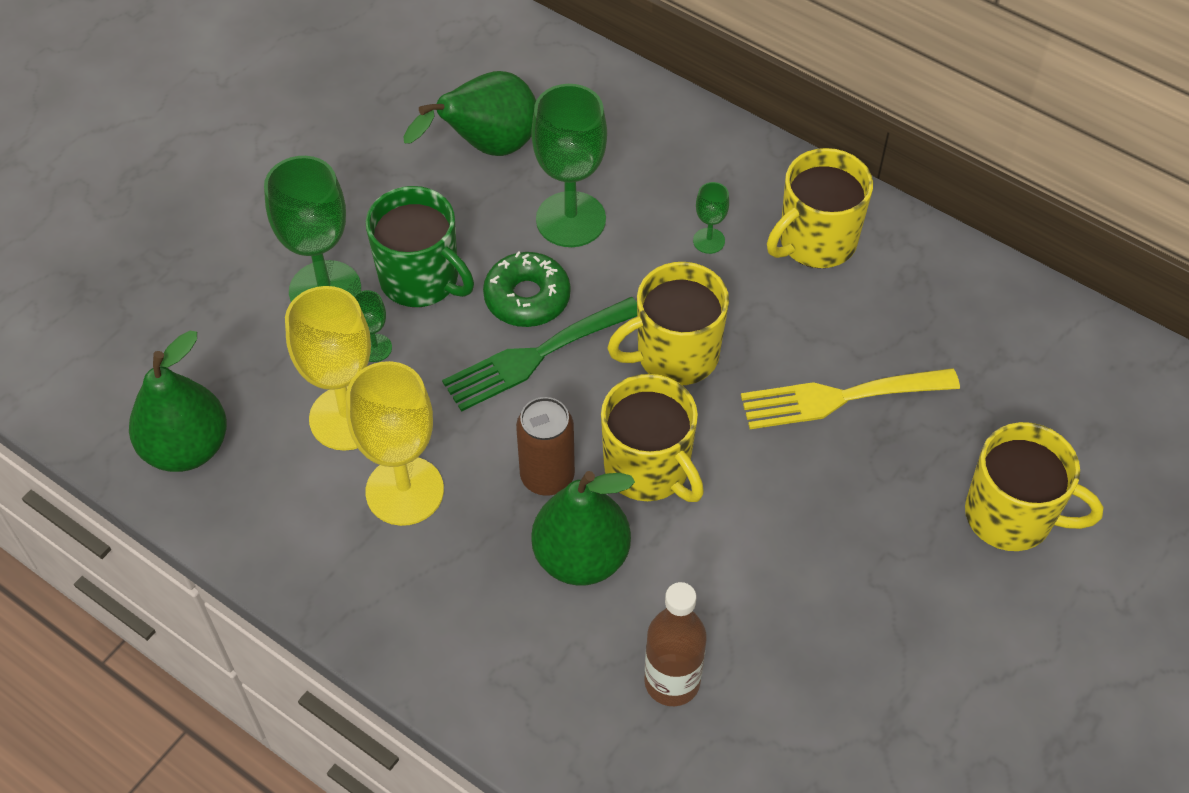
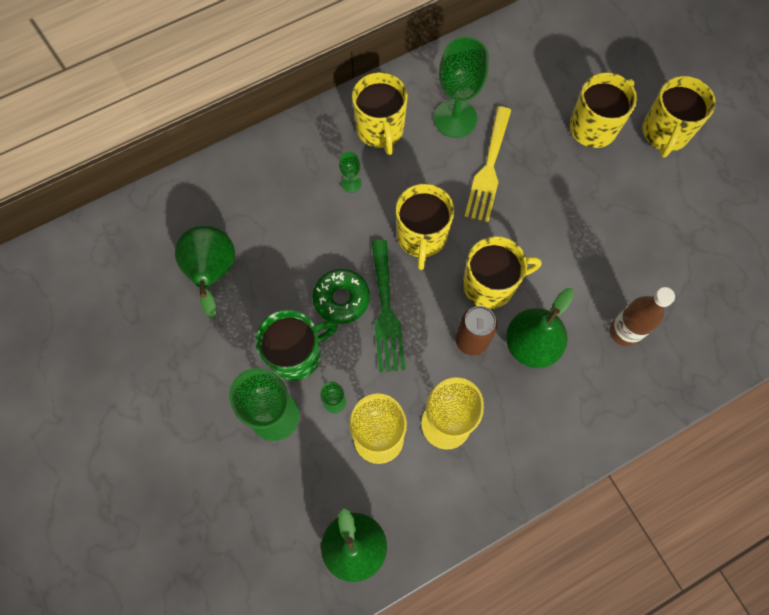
camera: 65 degrees left, 15 degrees up
(571, 219) = (296, 250): green goblet -> green goblet (455, 118)
(1072, 626) = (665, 133): none -> yellow mug

